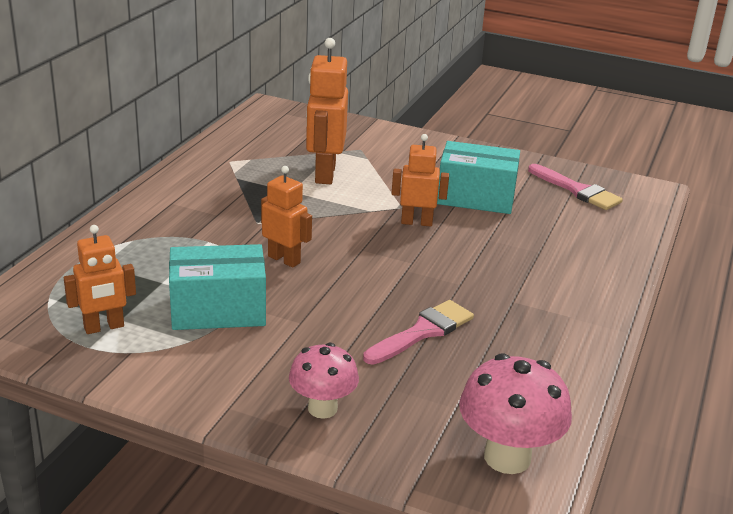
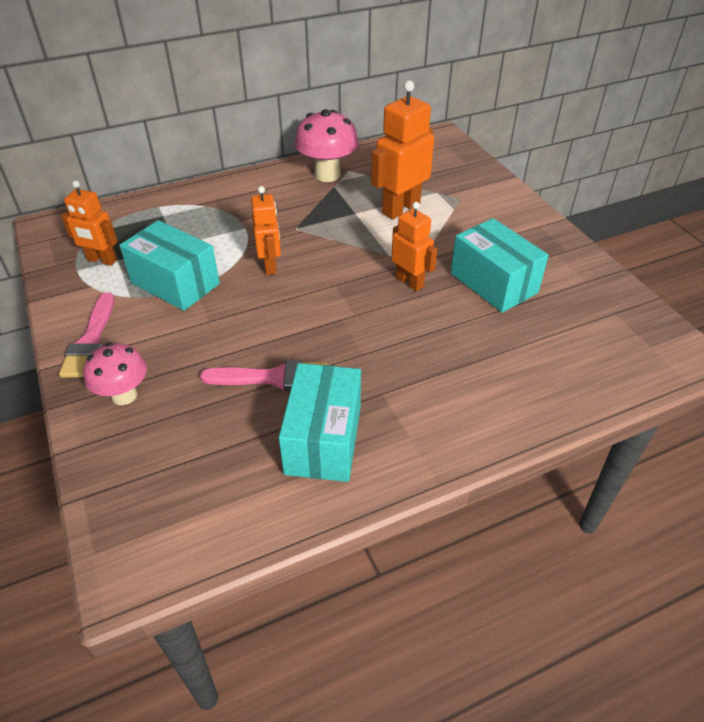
camera: 45 degrees right, 15 degrees up
(507, 457) = (172, 522): pink mushroom -> pink mushroom (327, 175)
(522, 349) = (323, 439): none -> turquoise box
(577, 190) = (604, 320): pink brush -> pink brush (91, 341)

